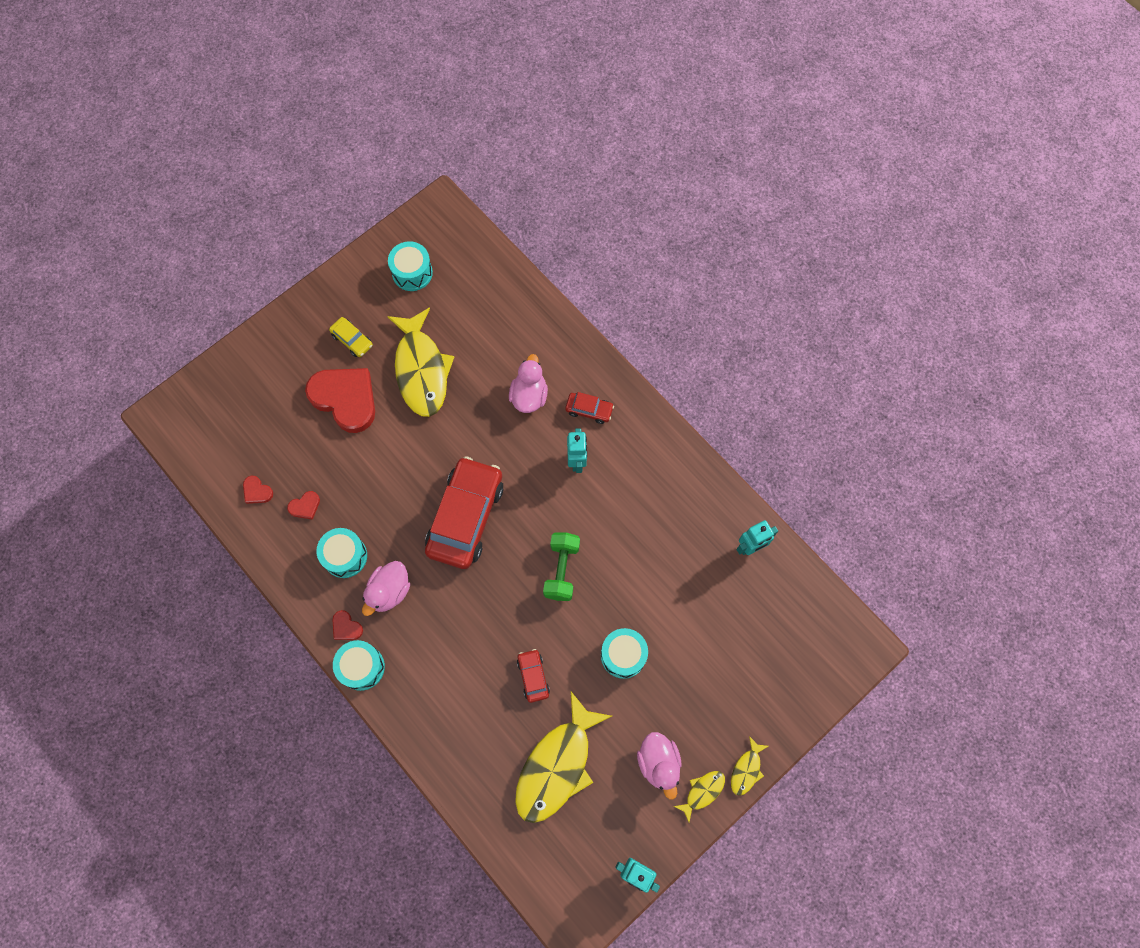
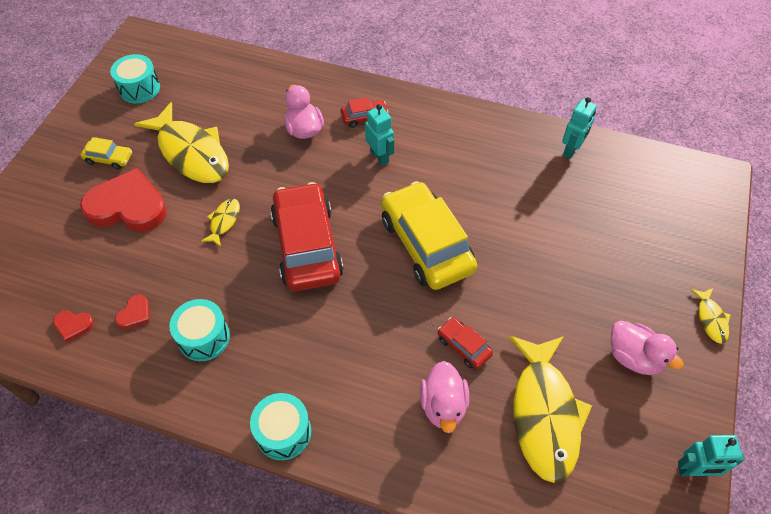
camera: 30 degrees left, 15 degrees down
(346, 627) = (243, 402): red heart -> none
(389, 591) = (270, 346): pink duck -> pink duck (443, 405)
(561, 570) = (426, 244): green dumbbell -> yellow car
(623, 655) = (532, 284): turquoise drum -> none
(702, 792) = (691, 359): yellow fish -> yellow fish (224, 221)

